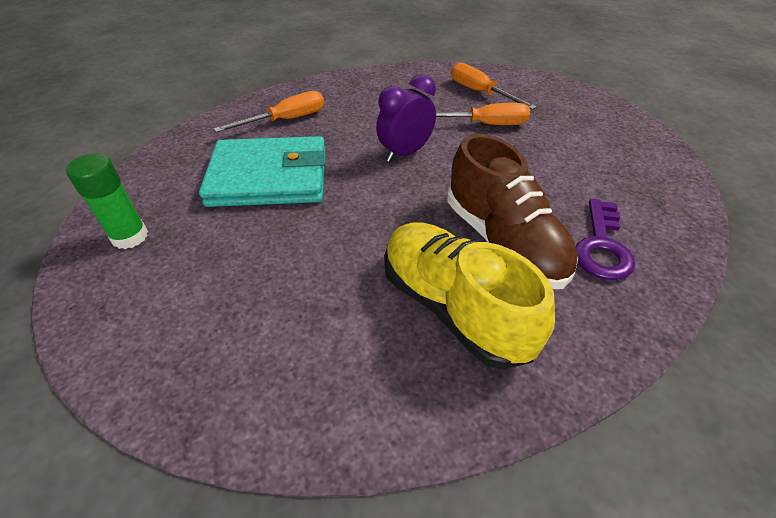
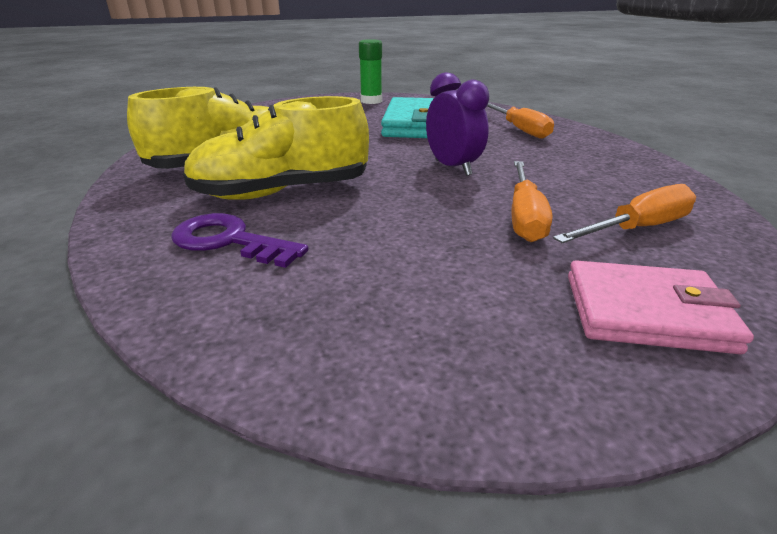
camera: 100 degrees right, 15 degrees down
(503, 242) = (282, 192): brown shoe -> yellow shoe
(563, 101) = (646, 312): none -> pink wallet

